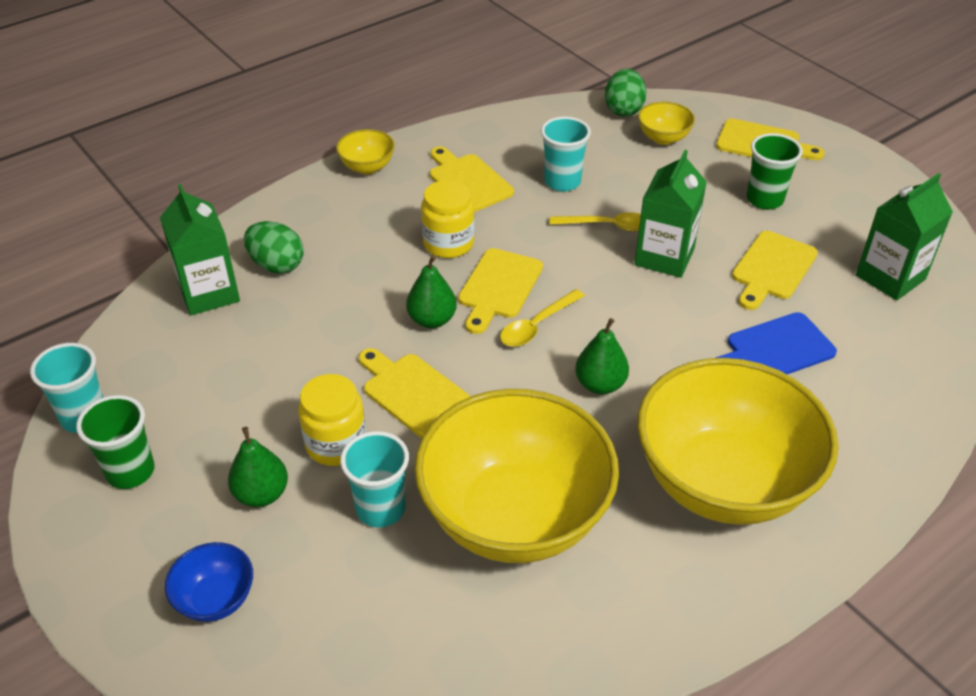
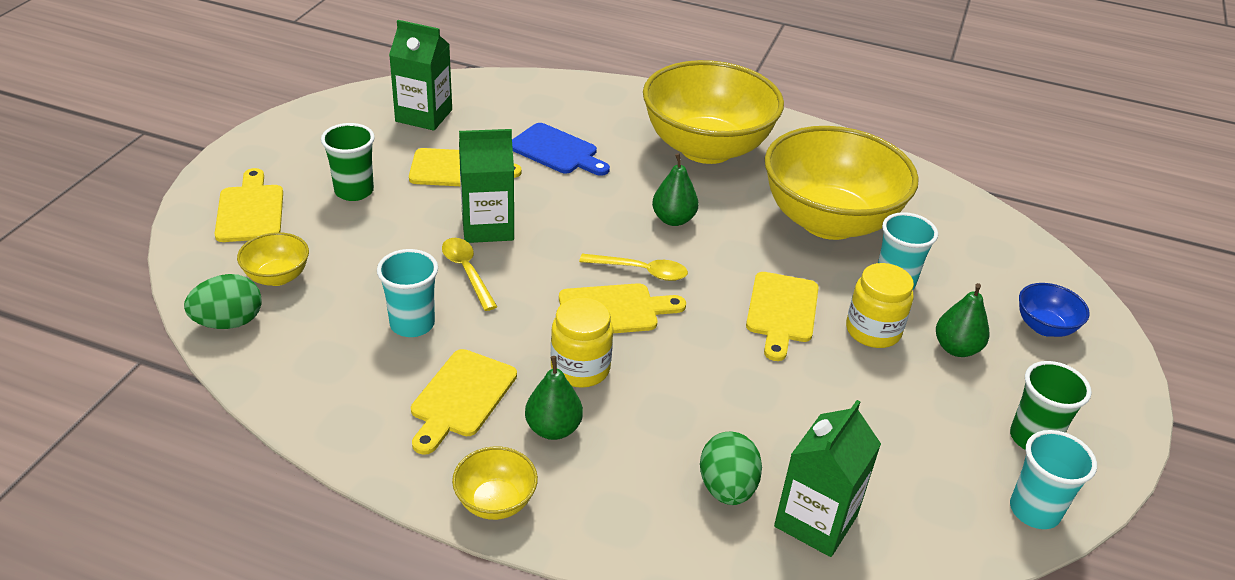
camera: 125 degrees left, 5 degrees down
(432, 320) = (693, 335): green pear -> green pear (553, 429)

